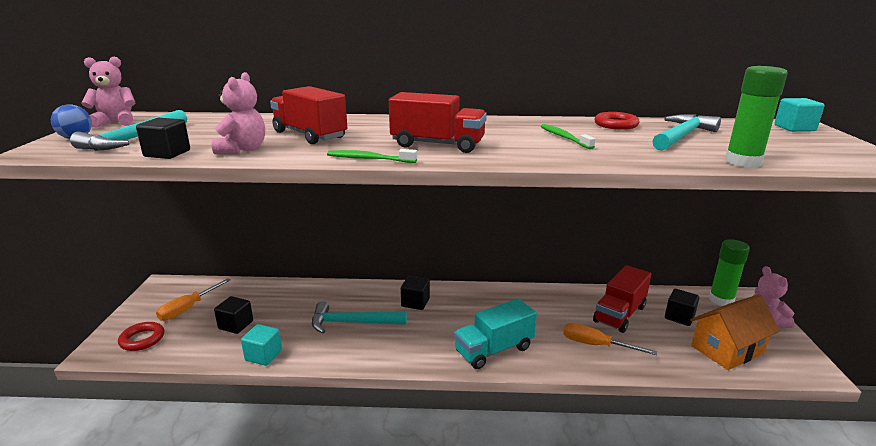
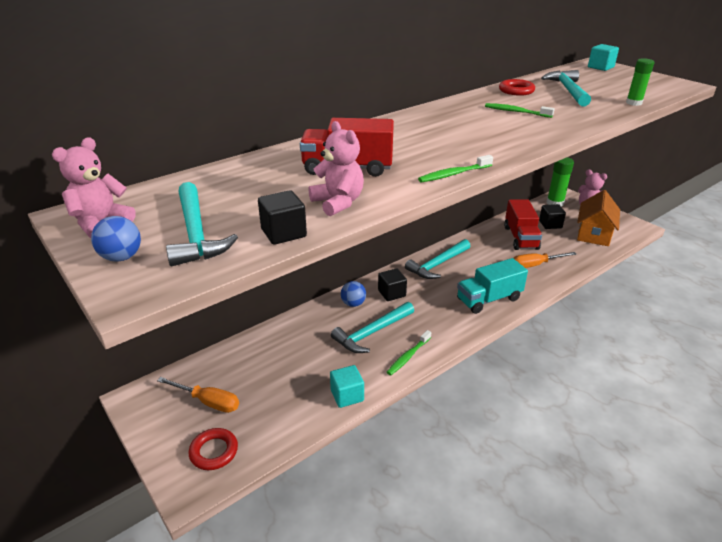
camera: 40 degrees left, 10 degrees up
(188, 308) = (208, 401): orange screwdriver -> orange screwdriver turned 60 degrees counterclockwise
(236, 325) = (281, 388): black cube -> none
(350, 355) = (408, 356): none -> green toothbrush
(374, 295) = (353, 304): none -> blue ball
(437, 145) = (461, 144): red truck -> none
(492, 299) = (437, 264): none -> turquoise hammer
(494, 350) = (489, 299): turquoise truck -> turquoise truck turned 45 degrees clockwise
(743, 162) = (633, 103): green glue stick -> green glue stick, size x0.65

